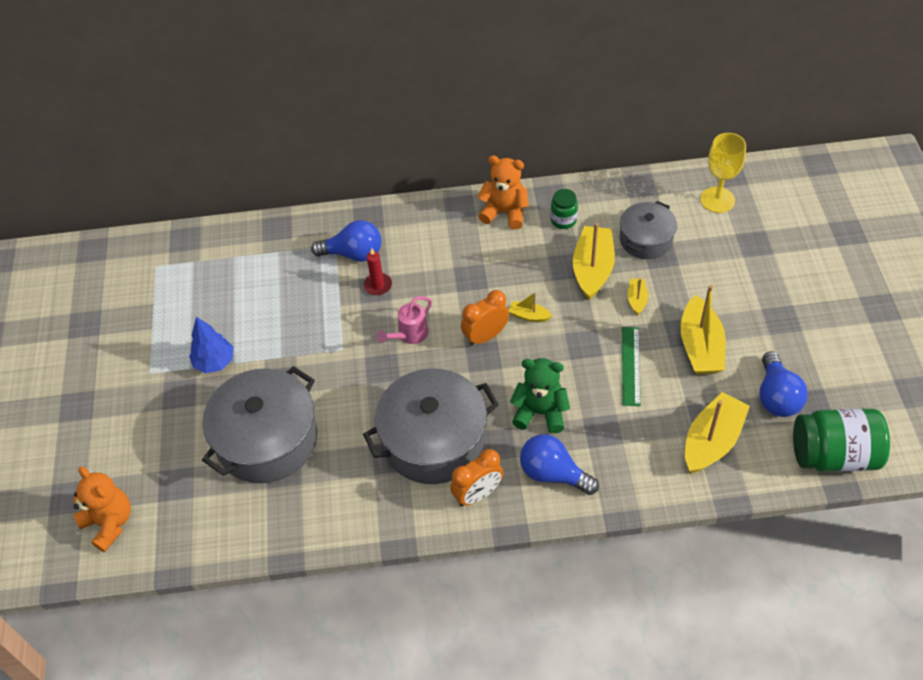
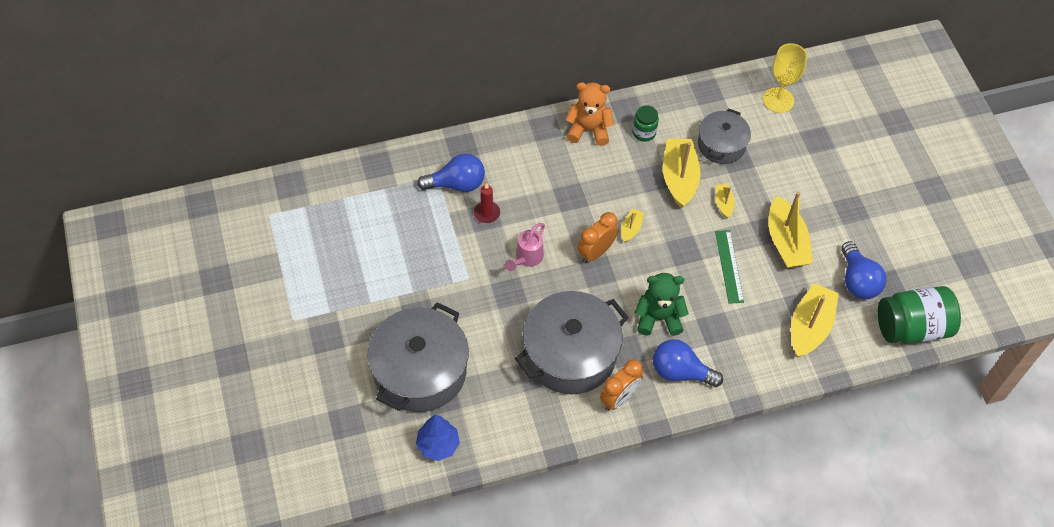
camera: 15 degrees left, 5 degrees up
(109, 523) = (295, 464): orange teddy bear -> none
(215, 362) = (352, 303): blue tree -> blue tree (438, 445)
(529, 316) = (631, 229): yellow boat -> yellow boat turned 105 degrees clockwise

